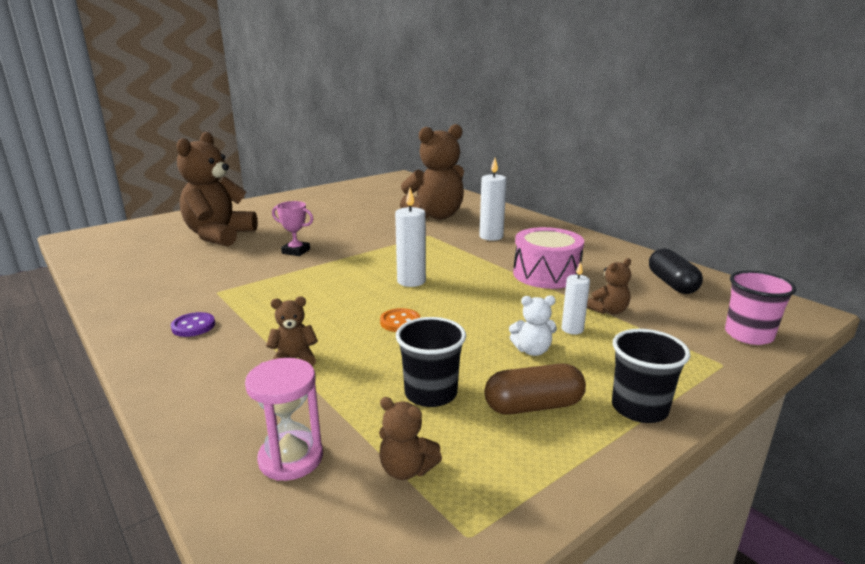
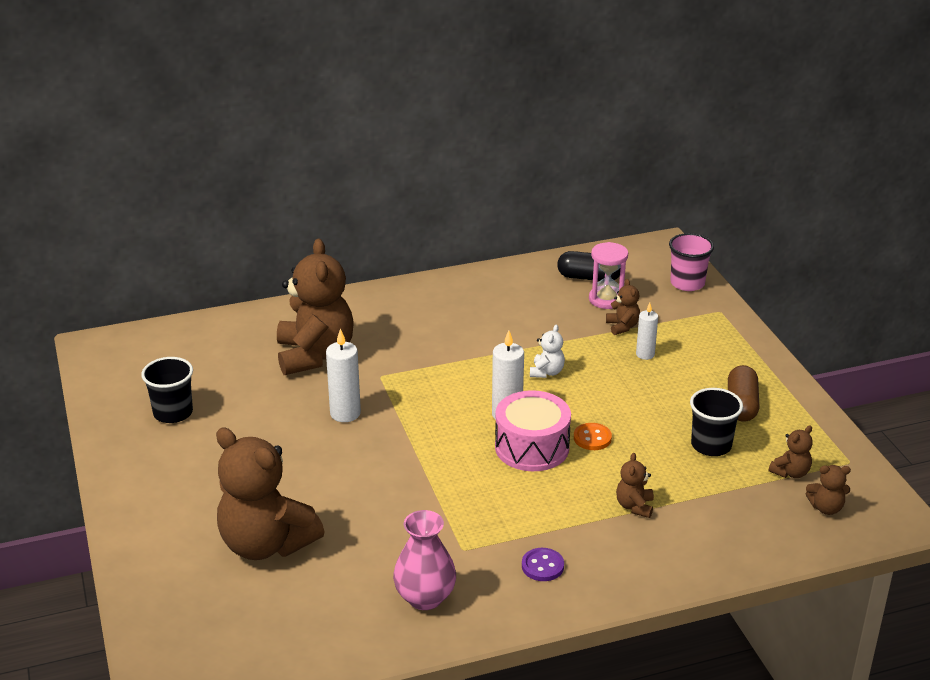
camera: 70 degrees left, 10 degrees up
(155, 287) = (425, 597): none -> pink vase
(291, 458) = (766, 519): pink hourglass -> pink hourglass (606, 299)
(296, 251) = (371, 482): pink trophy -> none
(333, 519) = (826, 508): none -> brown teddy bear
(491, 237) = (415, 335): white candle -> white candle (345, 413)
(532, 350) = (670, 383): white teddy bear -> white teddy bear (546, 372)
(546, 274) = (534, 333): pink drum -> pink drum (532, 447)
(639, 408) = (758, 364): black cup -> black cup (173, 413)

